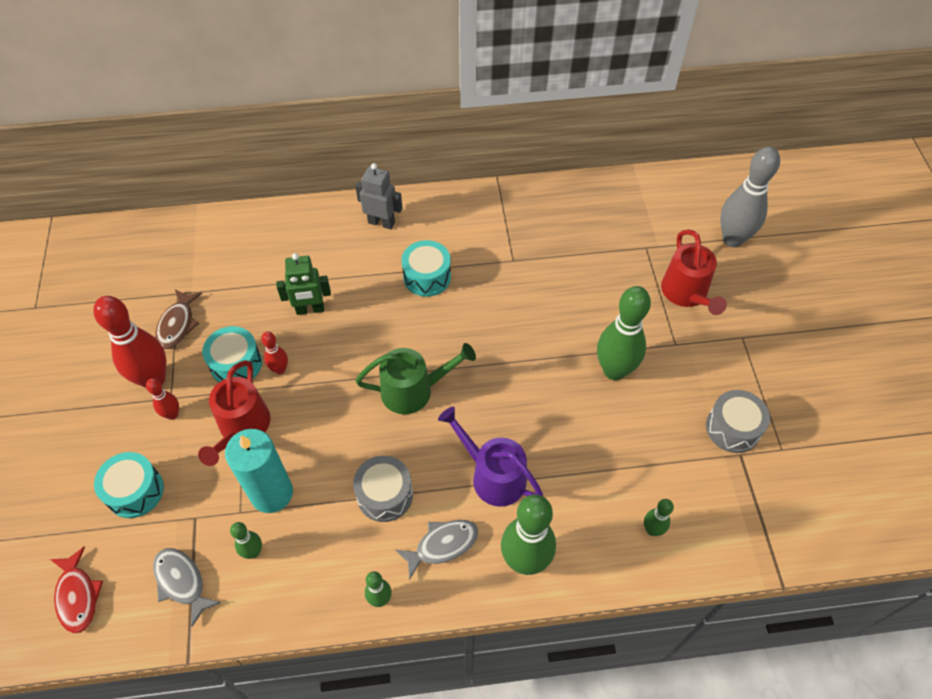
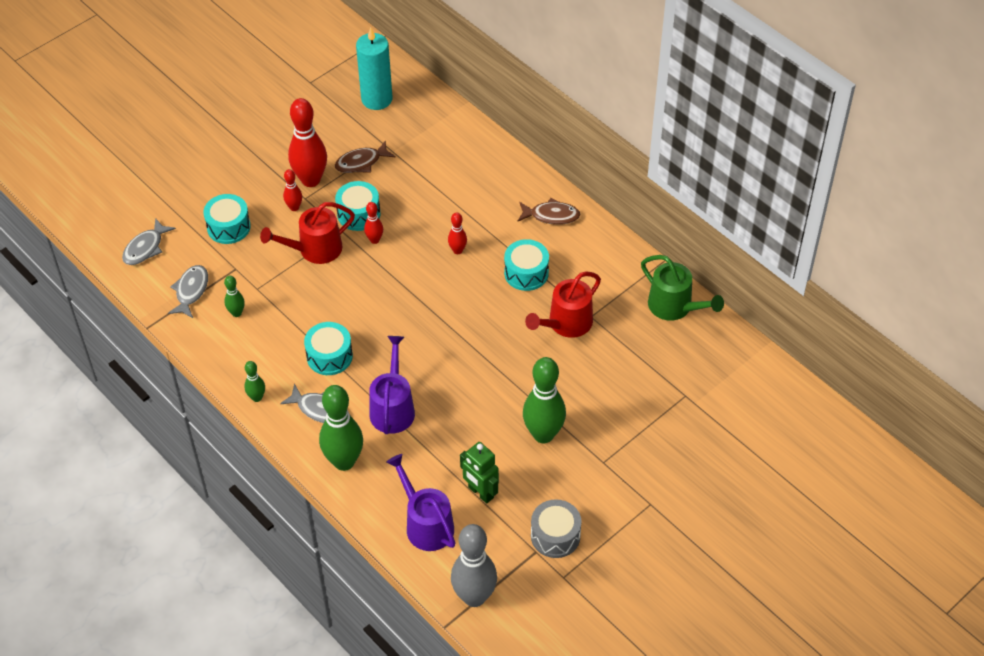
camera: 55 degrees right, 5 degrees down
(77, 596) = (145, 248): red fish -> grey fish
(271, 493) = (282, 296): turquoise candle -> turquoise candle (377, 99)
(310, 309) = (436, 224): green robot -> green robot (480, 492)
(355, 311) = (457, 250): none -> red bowling pin
(381, 222) = (551, 216): grey robot -> brown fish
(385, 495) = (329, 356): grey drum -> turquoise drum
(413, 390) = (422, 324): green watering can -> green watering can (674, 307)
(652, 530) = (426, 524): green bowling pin -> purple watering can
(686, 293) = (661, 445): red watering can -> red watering can (566, 324)
(732, 239) = (751, 451): grey bowling pin -> grey bowling pin (474, 597)

